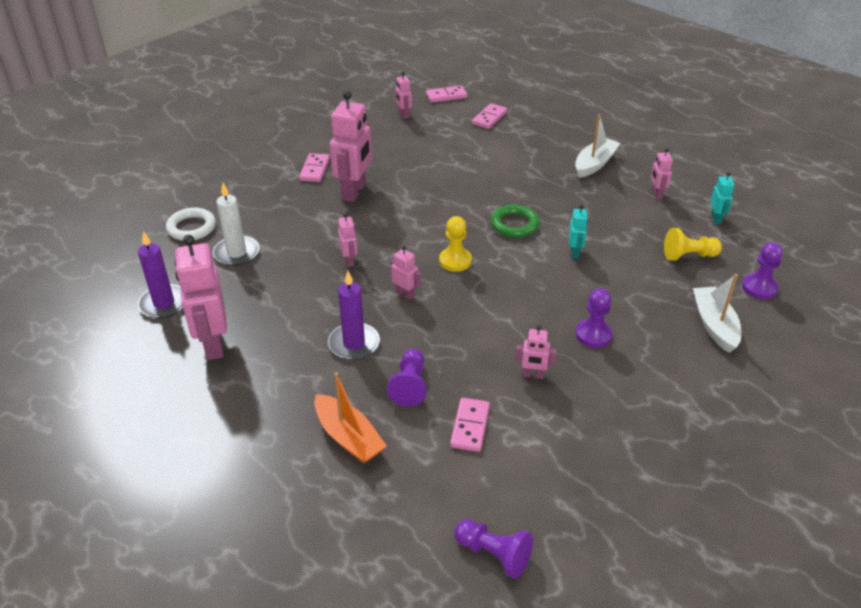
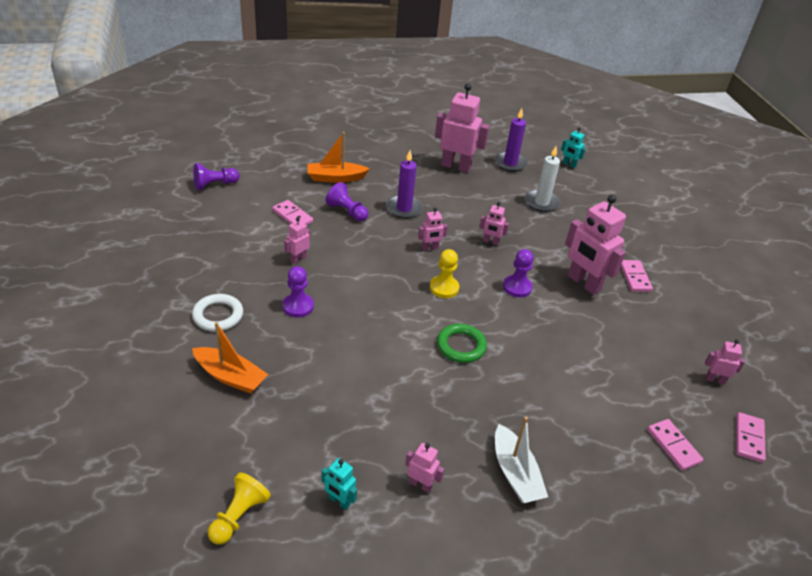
camera: 120 degrees right, 0 degrees up
(191, 227) = (588, 196): white ring -> white ring (218, 315)
(314, 169) = (635, 277): pink domino -> pink domino turned 45 degrees clockwise
(575, 252) = (391, 358): turquoise robot -> turquoise robot (569, 164)
(688, 256) = (314, 429): yellow pawn -> yellow pawn (239, 516)
(714, 325) = (230, 376): white boat -> orange boat
(759, 288) = (228, 444): purple pawn -> purple pawn (517, 287)

